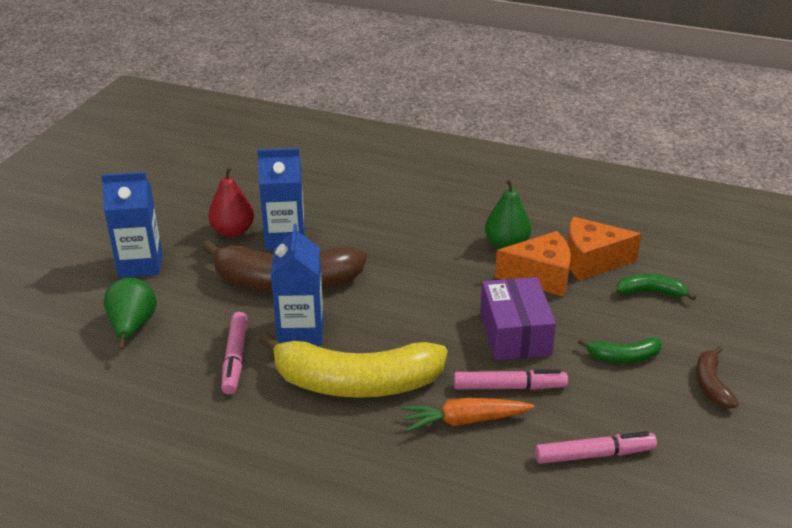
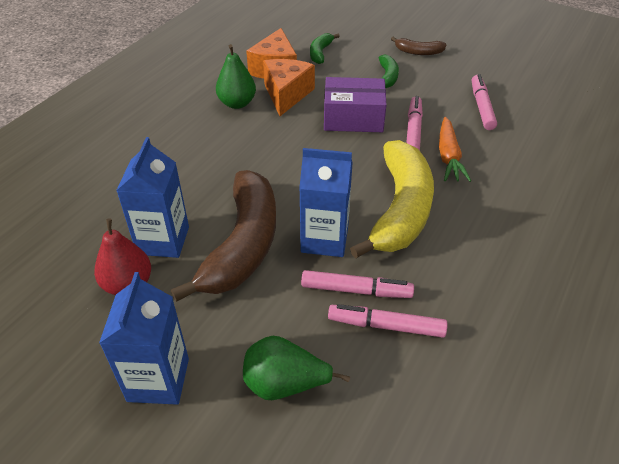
camera: 80 degrees left, 10 degrees up
(192, 381) = (386, 326): none -> pink marker

